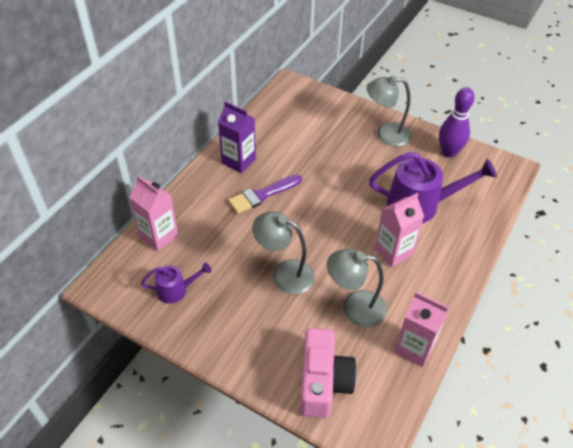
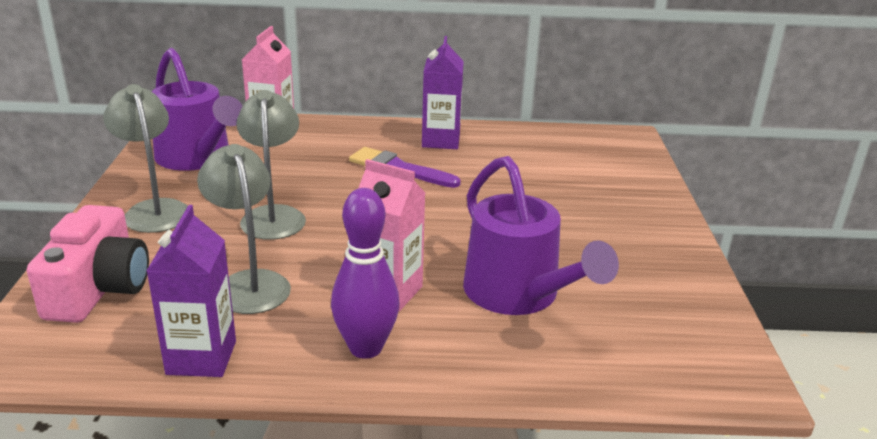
camera: 60 degrees right, 20 degrees down
(176, 290) = (198, 158): purple watering can -> purple watering can, size x1.93
(323, 382) = (99, 288): pink camera -> pink camera turned 60 degrees counterclockwise
(386, 134) = (636, 228): grey lamp -> grey lamp (154, 210)
(414, 348) = (201, 357): pink carton -> purple carton
(448, 152) = (680, 297): purple bowling pin -> purple bowling pin (365, 348)

